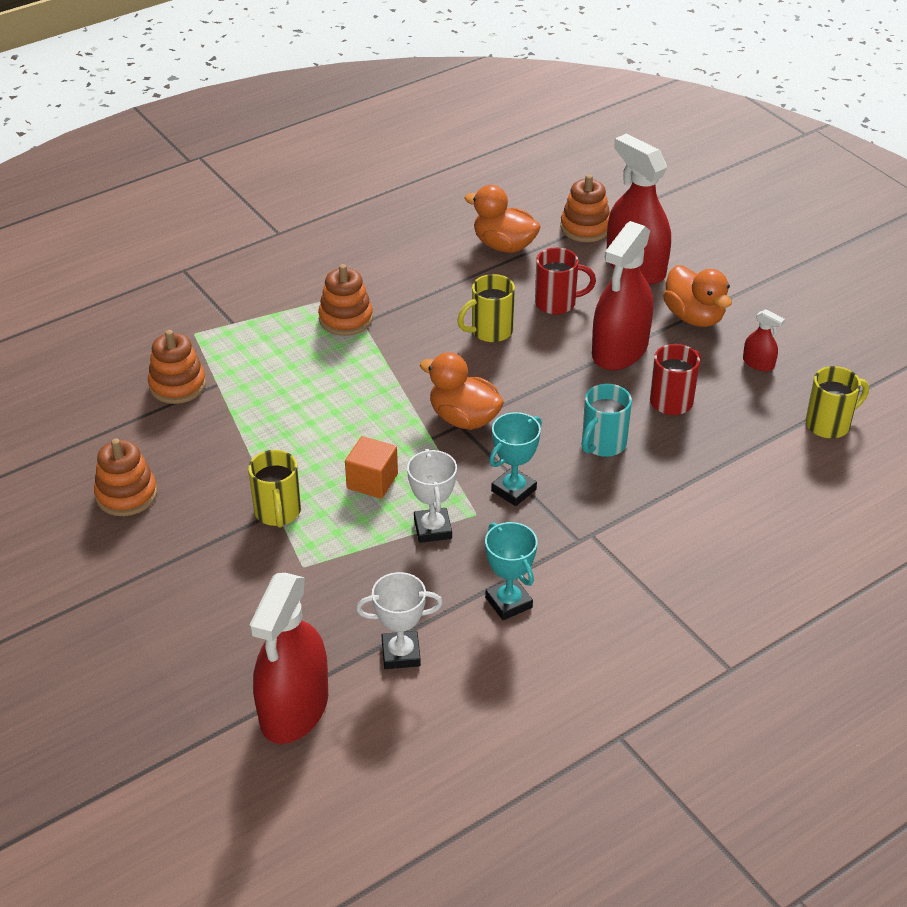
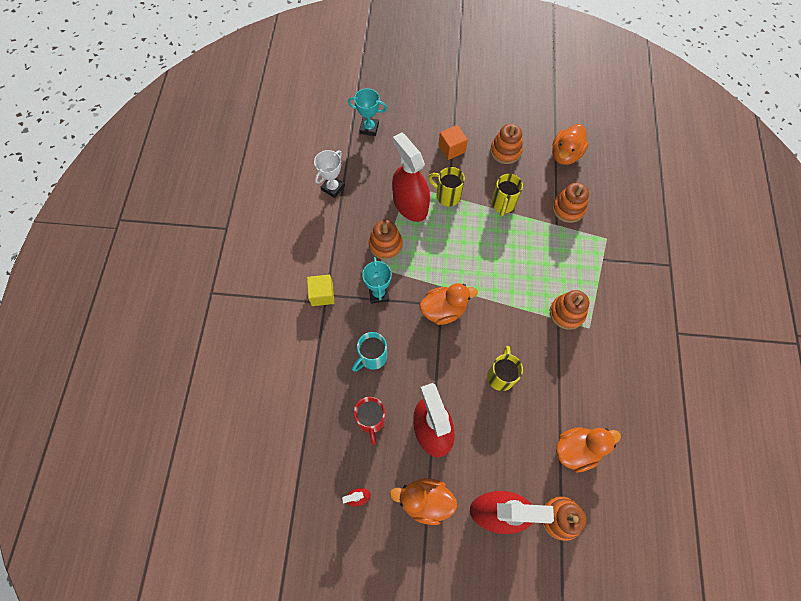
camera: 130 degrees right, 25 degrees up
(75, 431) = (565, 155): none -> orange duck
(294, 708) = (342, 140): red spray bottle -> red spray bottle (410, 204)
(372, 481) = (435, 242): orange cube -> orange cube (451, 149)
(432, 529) = (385, 244): white trophy -> orange stacking toy
(508, 602) = (320, 242): turquoise trophy -> turquoise trophy (369, 128)
(557, 303) = (498, 432): red mug -> none
(583, 545) = (322, 294): none -> yellow cube
(602, 444) = (372, 357): turquoise mug -> turquoise mug turned 120 degrees counterclockwise
(829, 424) = (285, 485): yellow mug -> yellow mug (503, 204)

